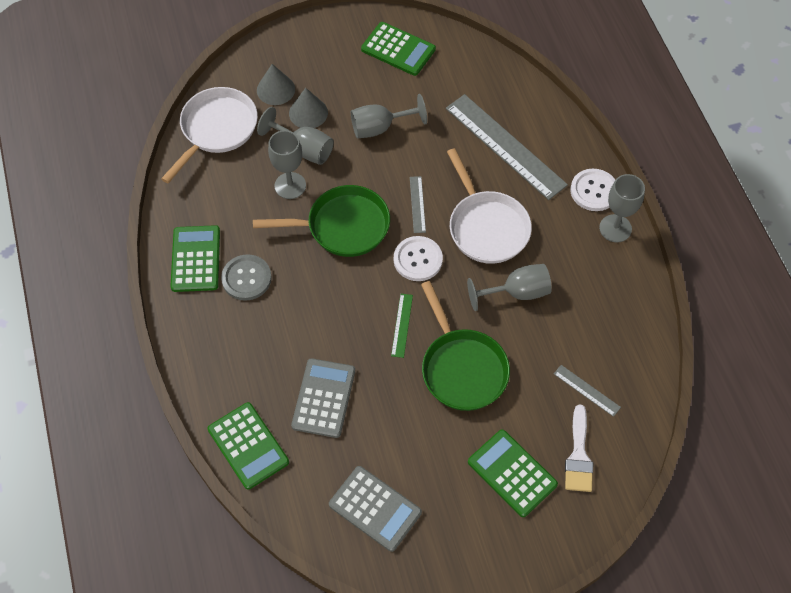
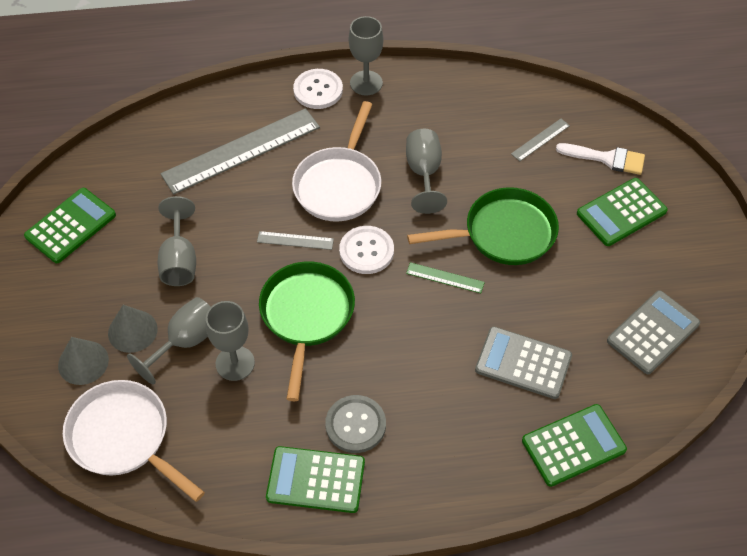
camera: 80 degrees left, 5 degrees down
(486, 227) = (339, 184): white pan -> white pan turned 120 degrees clockwise

